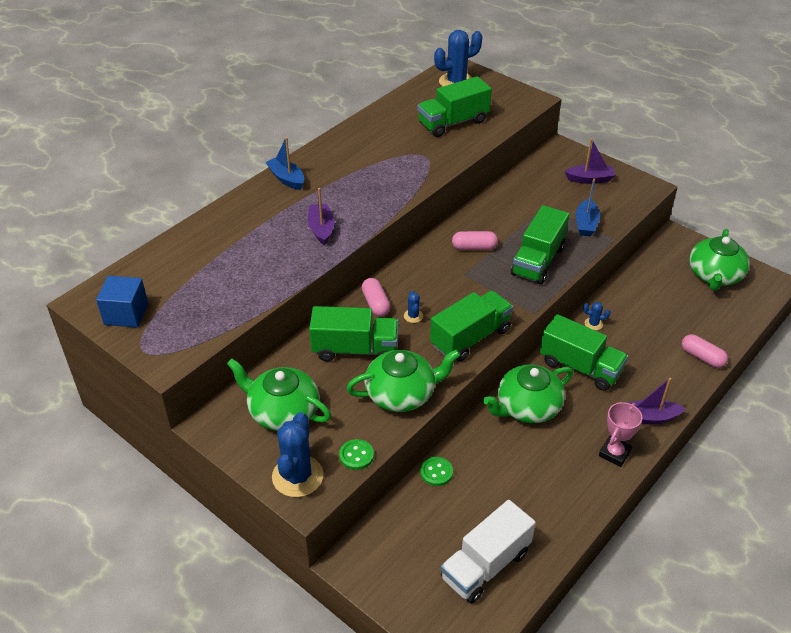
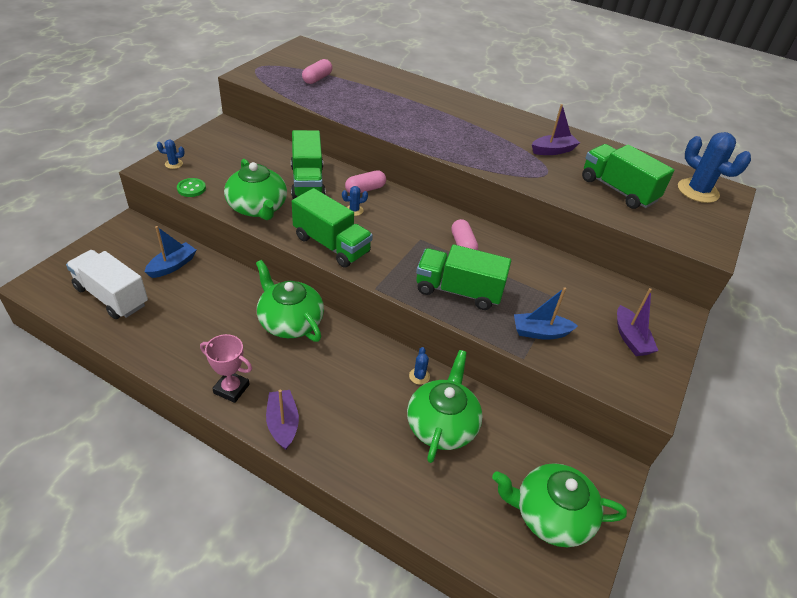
camera: 75 degrees right, 0 degrees up
(126, 314) = (293, 58): blue cube -> none
(282, 411) = (238, 153): green teapot -> green teapot (442, 424)
(286, 179) = (472, 105): blue boat -> blue boat (172, 266)
(297, 476) = (174, 164): blue cactus -> blue cactus, size x0.45
(321, 229) = (410, 124): purple boat -> purple boat (553, 150)
(436, 472) = (212, 265): green button -> none
(580, 367) = (350, 363): green truck -> none
(702, 357) = (387, 485): pink capsule -> pink capsule (317, 79)

